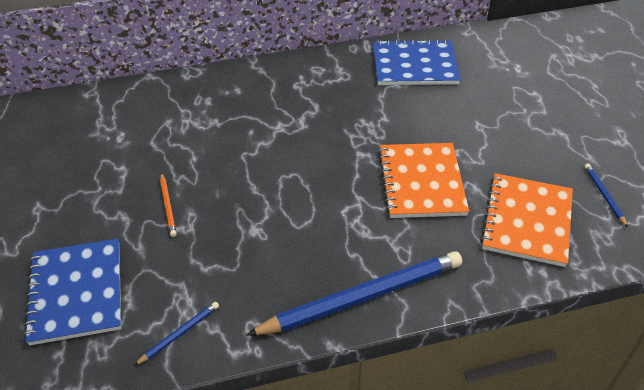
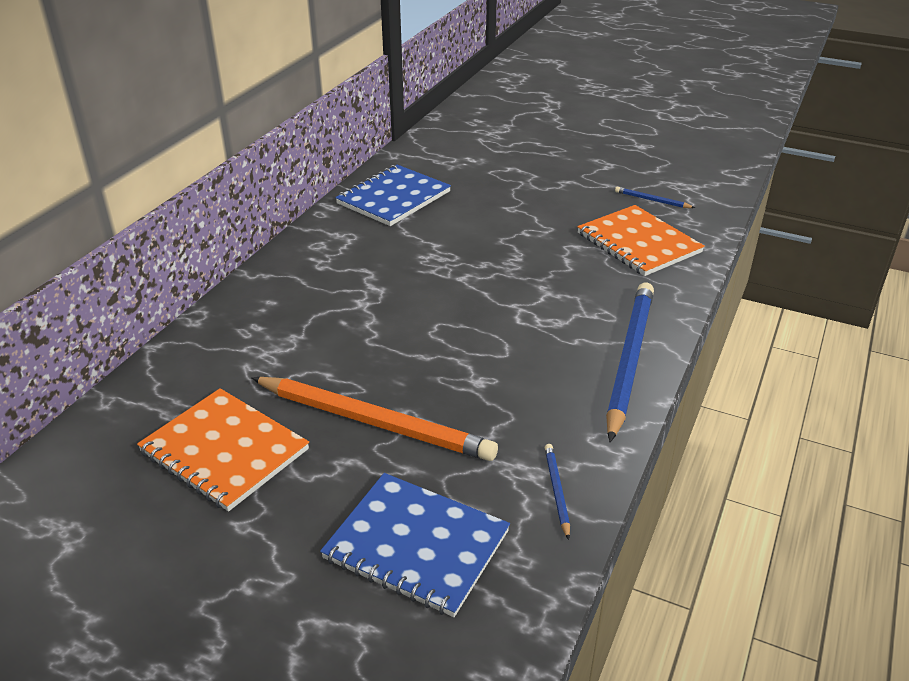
camera: 50 degrees left, 10 degrees down
(168, 206) = (373, 422): orange pencil -> orange pencil, size x2.38
(421, 182) = (537, 266): orange notebook -> orange notebook (224, 451)

